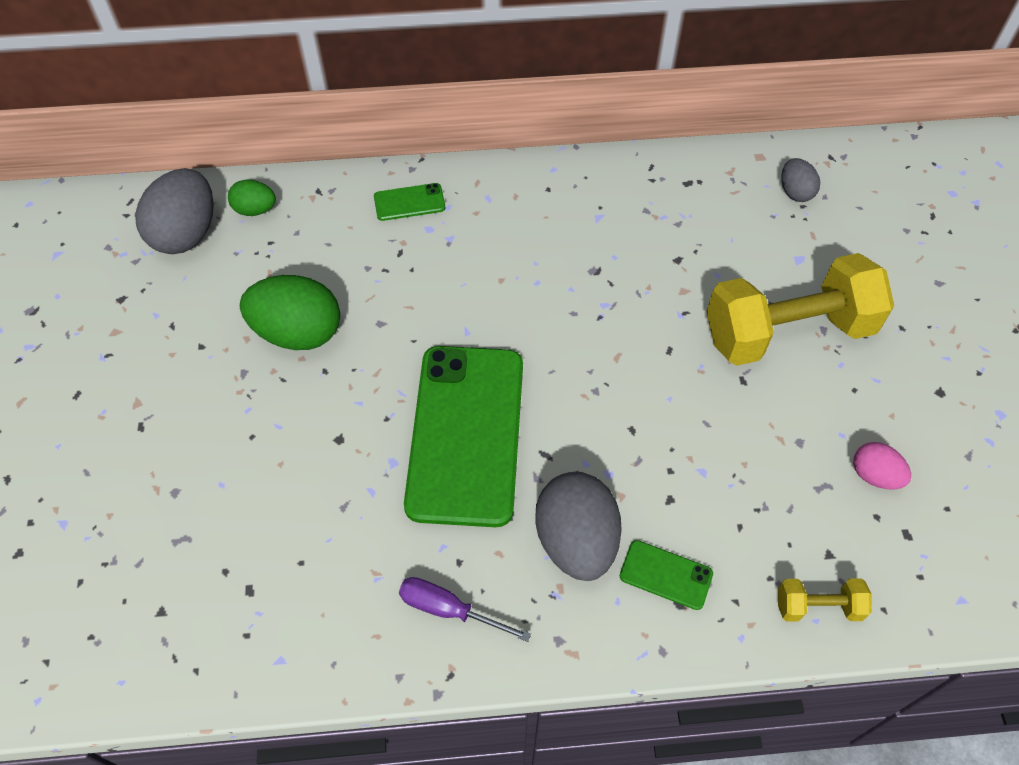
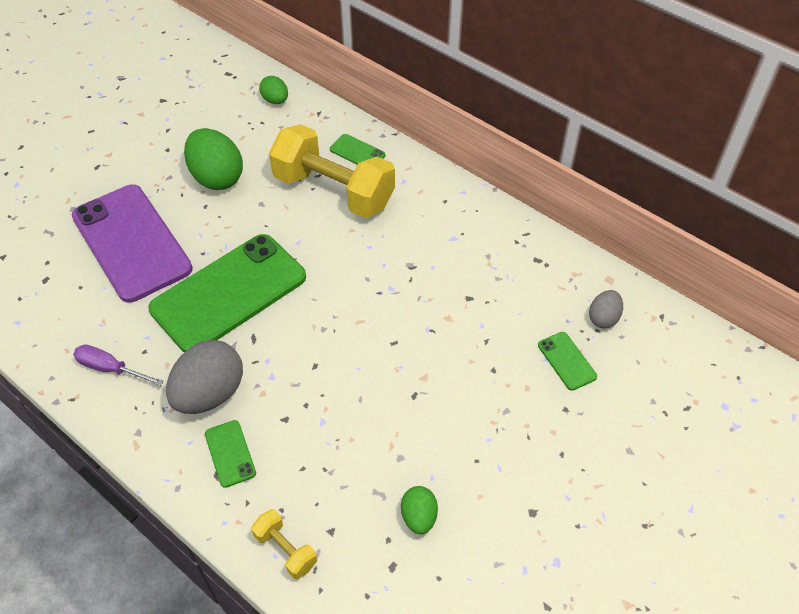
camera: 45 degrees right, 5 degrees down
(186, 234) = (229, 89): grey egg -> none
(295, 470) = (131, 242): none -> purple phone
(448, 610) = (110, 369): purple screwdriver -> purple screwdriver turned 45 degrees counterclockwise
(787, 332) = (480, 393): yellow dumbbell -> yellow dumbbell (334, 191)
(814, 249) = (567, 361): none -> green phone
(874, 475) = (419, 517): pink egg -> green egg

